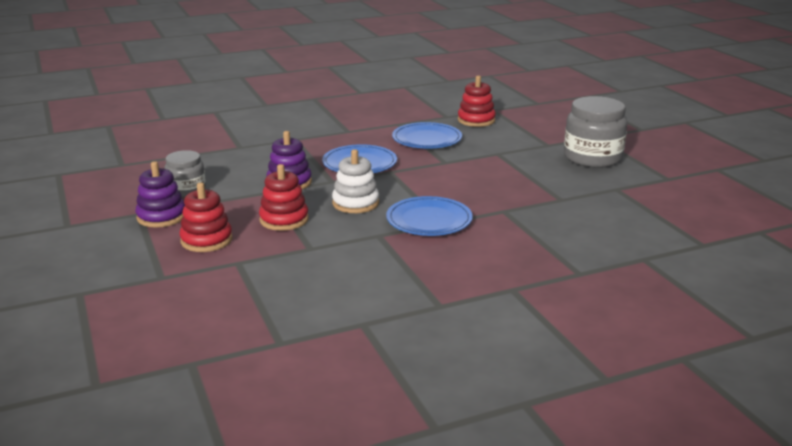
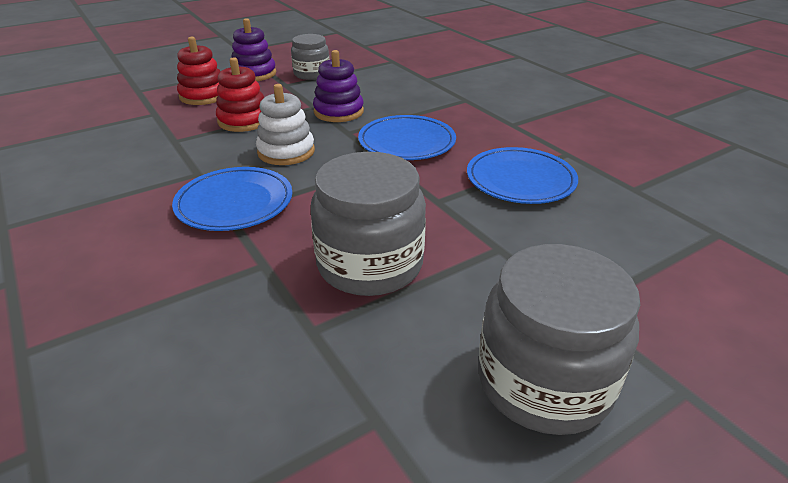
camera: 80 degrees right, 10 degrees up
(476, 120) = (643, 218): red stacking toy -> none
(507, 183) = (370, 264): none -> grey jar

